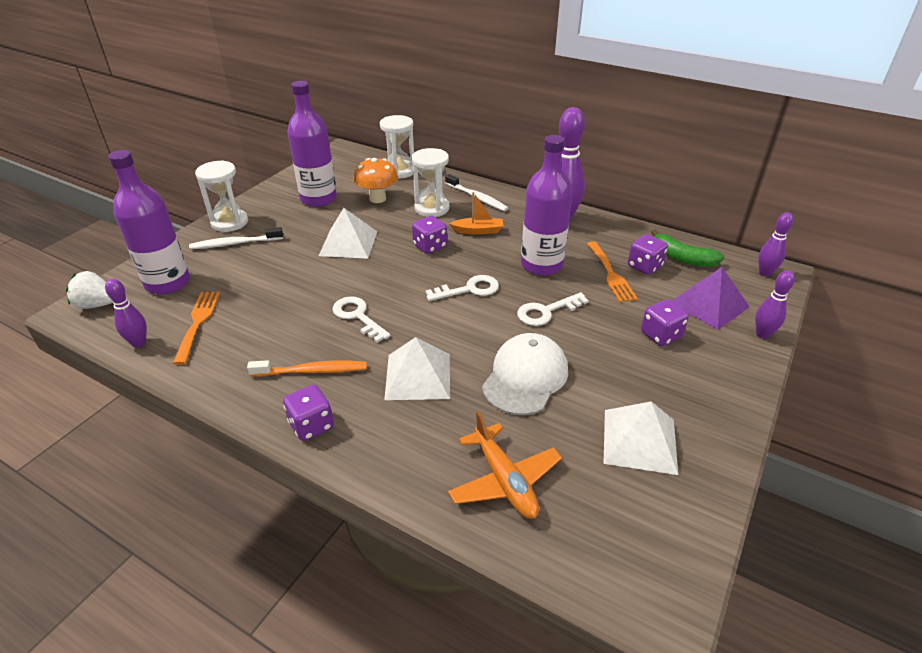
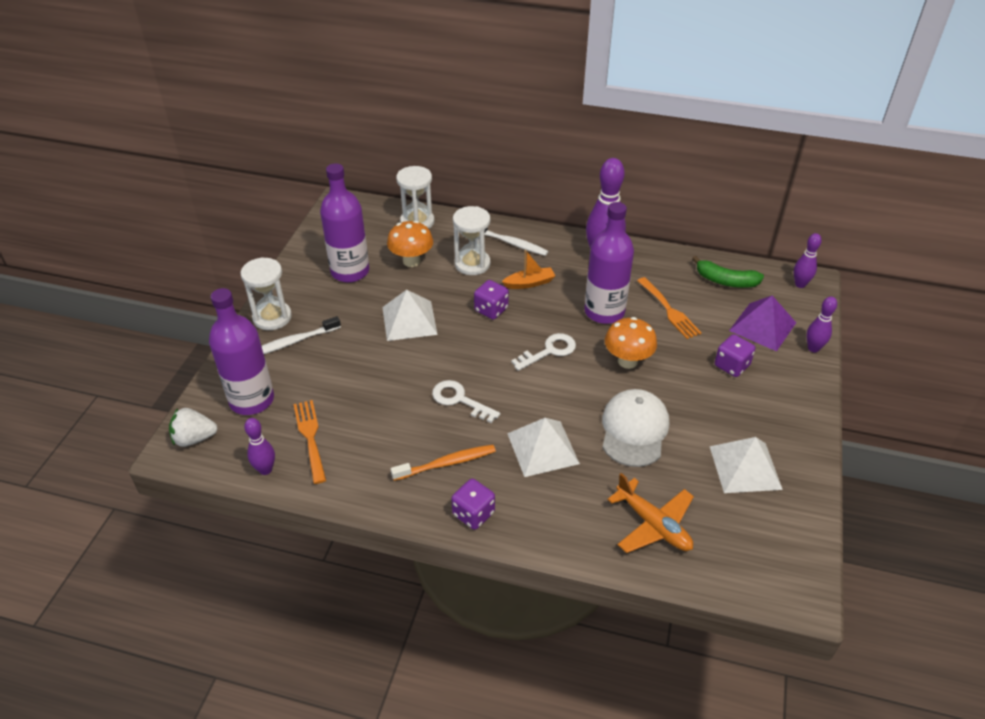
camera: 15 degrees left, 5 degrees up
(546, 311) = (627, 361): white key -> orange mushroom
(644, 266) = (696, 296): purple dice -> none

